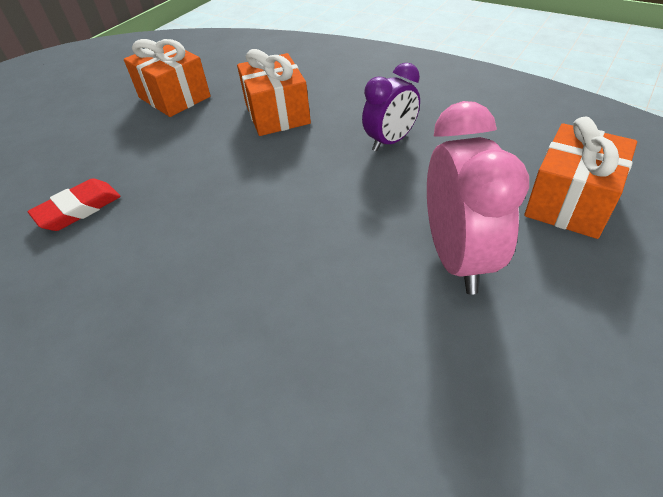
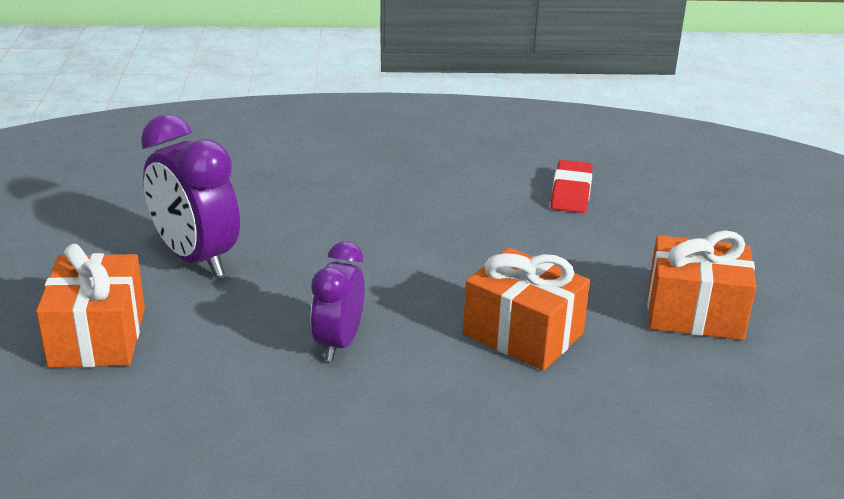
camera: 140 degrees right, 15 degrees down
(457, 258) = (196, 259): pink clock -> purple clock

